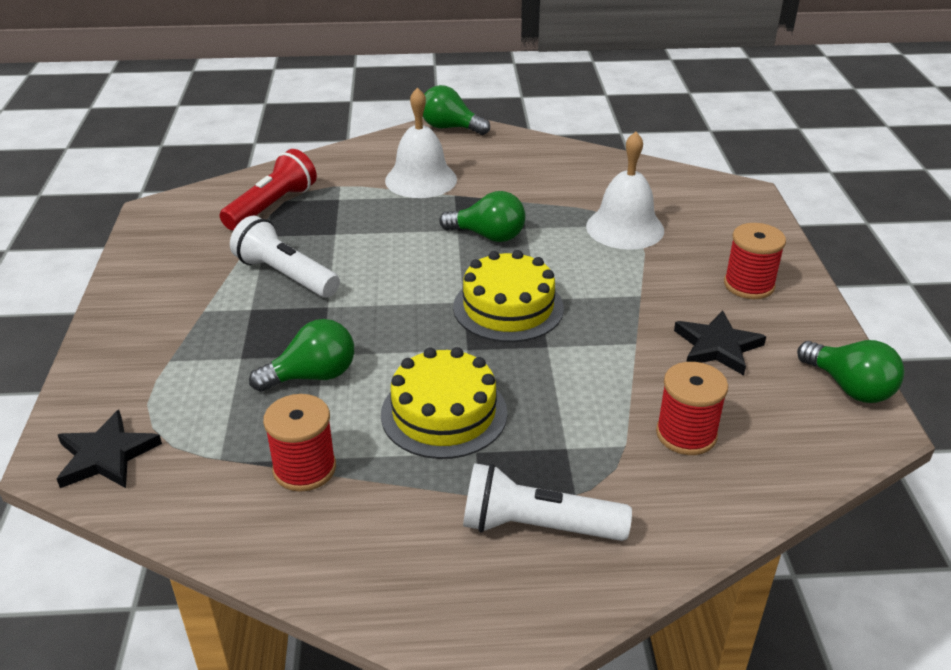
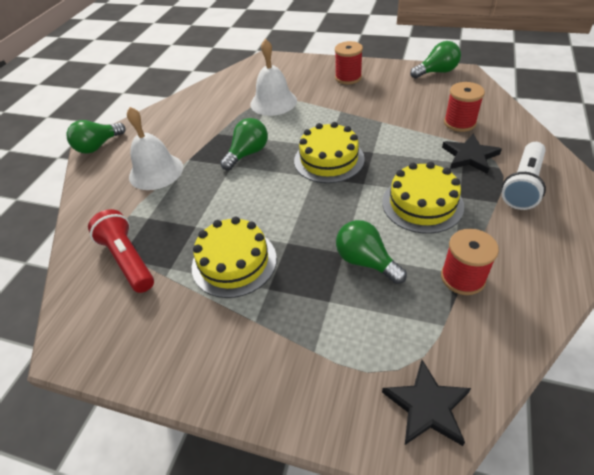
camera: 65 degrees left, 10 degrees up
(286, 275) = (234, 262): white flashlight -> yellow cake
(312, 376) = (366, 261): green light bulb -> green light bulb turned 45 degrees counterclockwise
(717, 346) = (394, 98): black star -> black star (469, 156)

